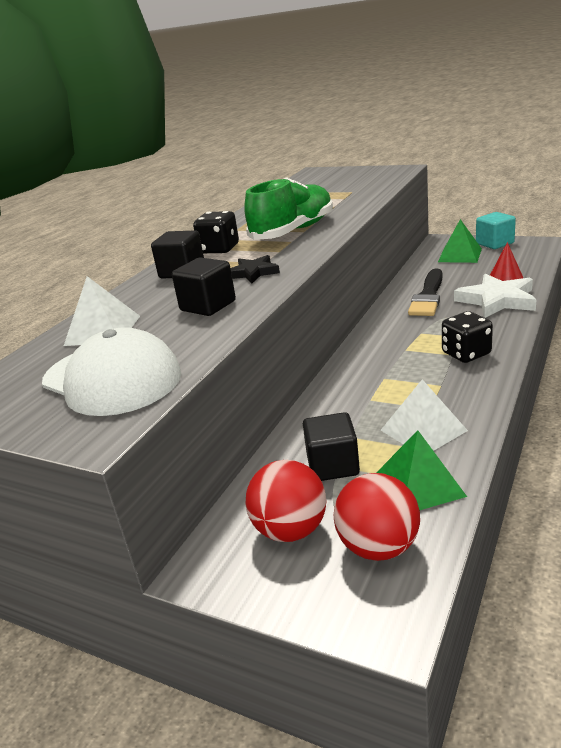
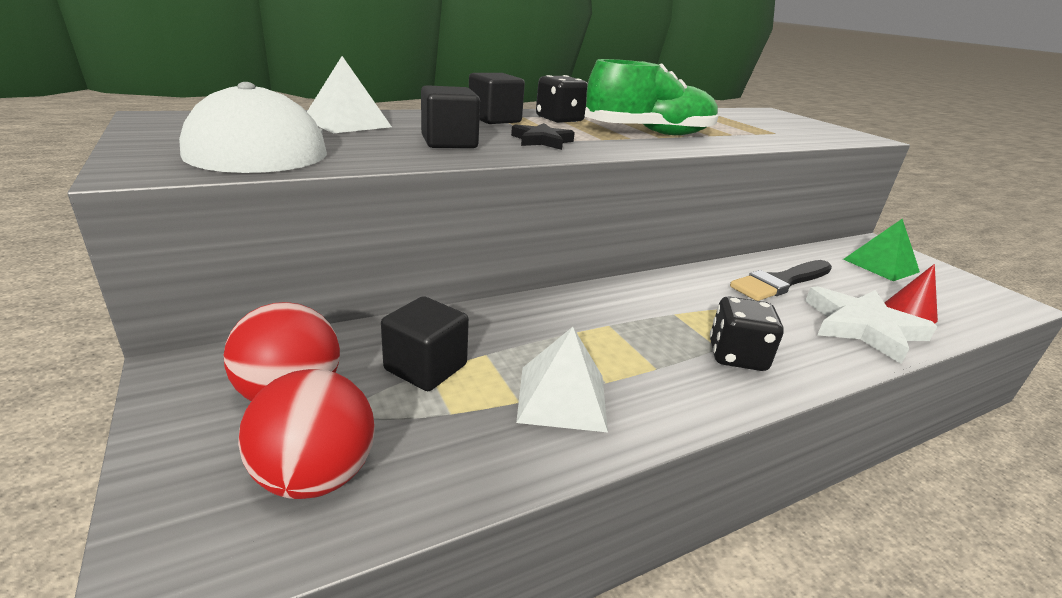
camera: 30 degrees right, 0 degrees up
(419, 484) = (462, 447): green pyramid -> none
(494, 243) = (945, 275): turquoise cube -> none

